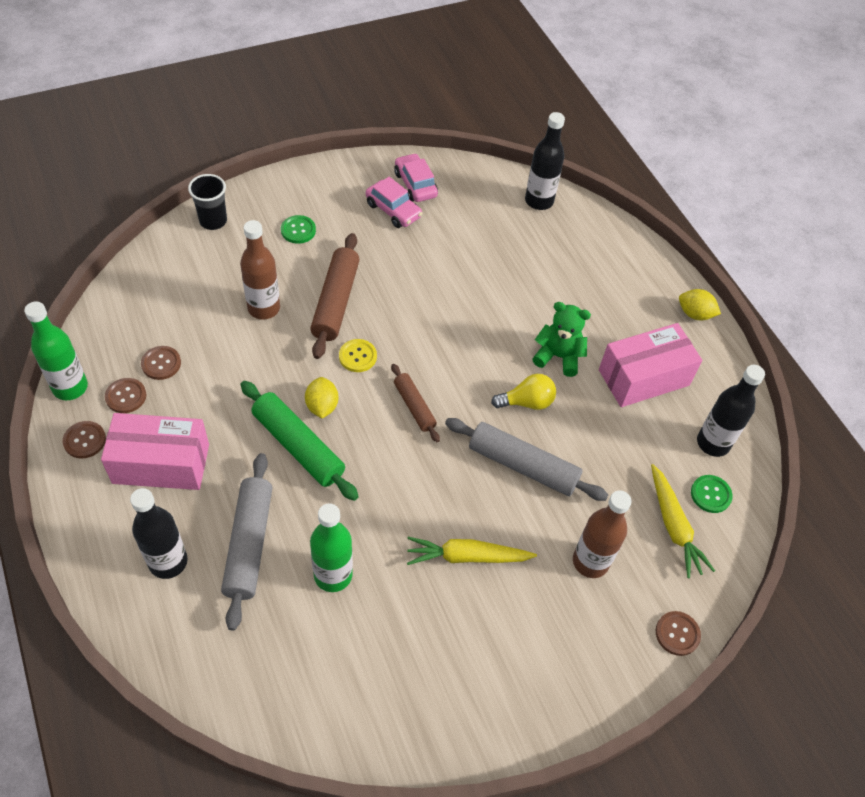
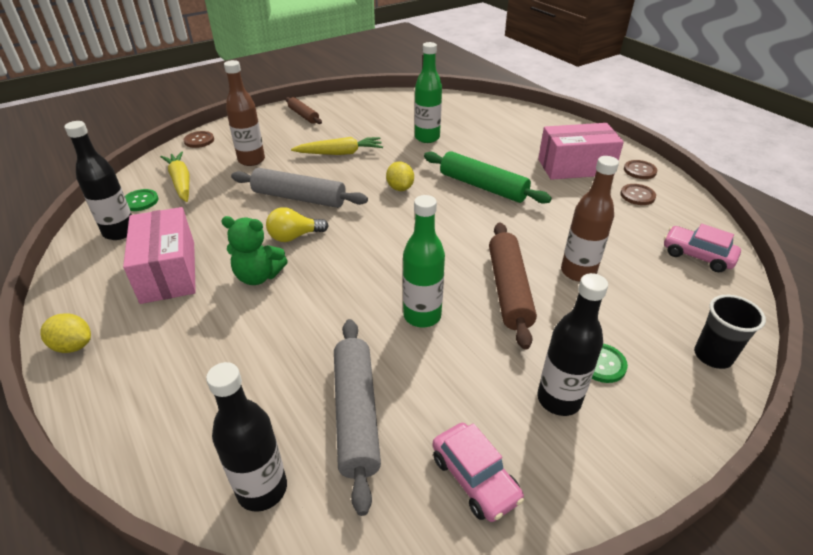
camera: 175 degrees right, 15 degrees down
(70, 387) = (685, 195): green bottle -> green bottle (422, 316)
(161, 363) = (631, 218): brown button -> none
(168, 562) = (532, 132): black bottle -> black bottle (559, 399)
(249, 544) = (488, 143): grey rolling pin -> grey rolling pin (356, 414)
(322, 406) = (477, 210): yellow lemon -> yellow lemon (400, 188)
(357, 356) = (463, 247): yellow button -> none
(393, 210) = (491, 421): pink car -> pink car (697, 256)
(414, 406) = (398, 220): brown rolling pin -> brown rolling pin (303, 115)
(643, 377) = (168, 271): pink box -> pink box turned 75 degrees counterclockwise

